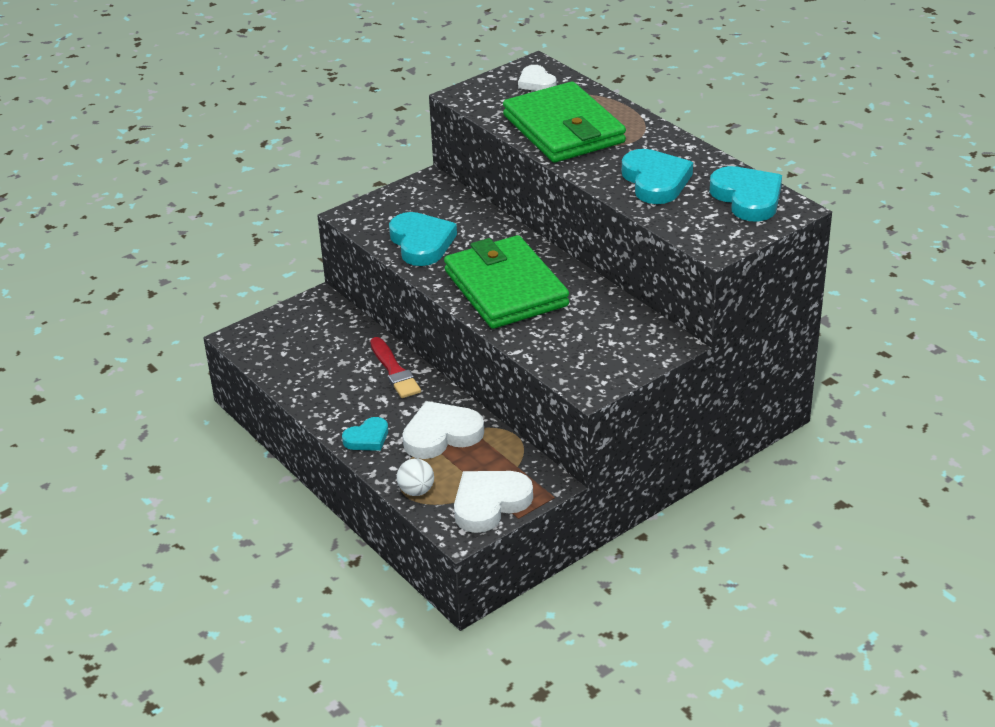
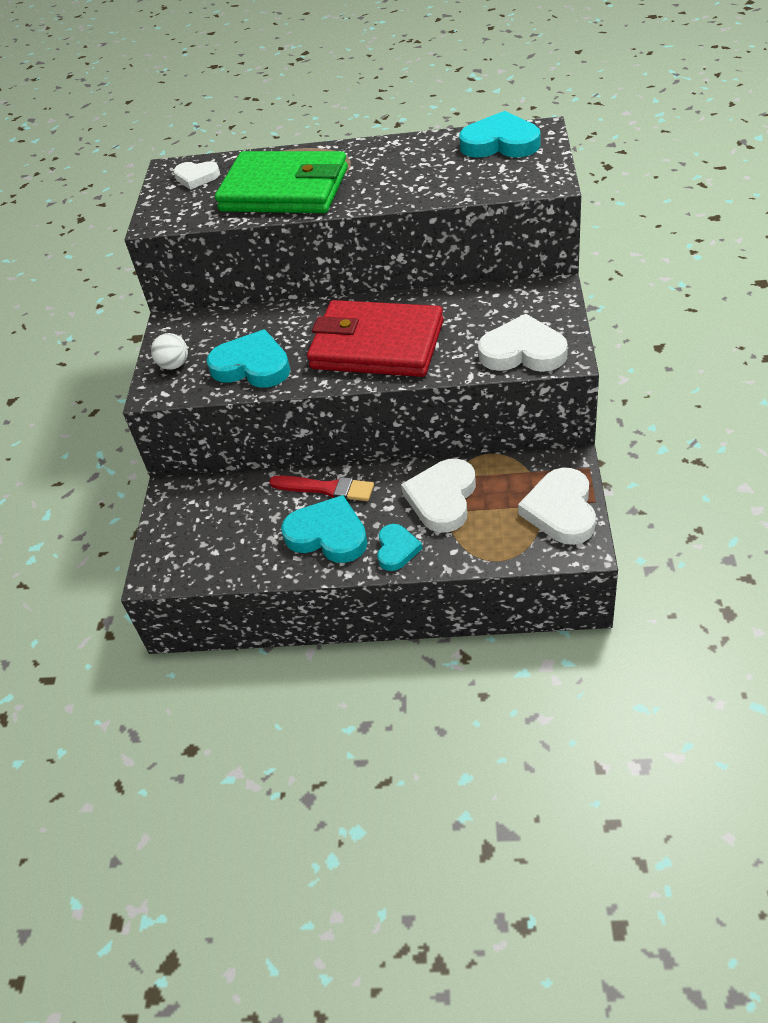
camera: 45 degrees left, 10 degrees up
(416, 491) = (500, 550): white ball -> white ball (174, 365)
(505, 288) = (377, 345): green wallet -> red wallet
(574, 364) = (523, 351): none -> white heart
(655, 181) = (421, 175): turquoise heart -> turquoise heart (328, 535)

